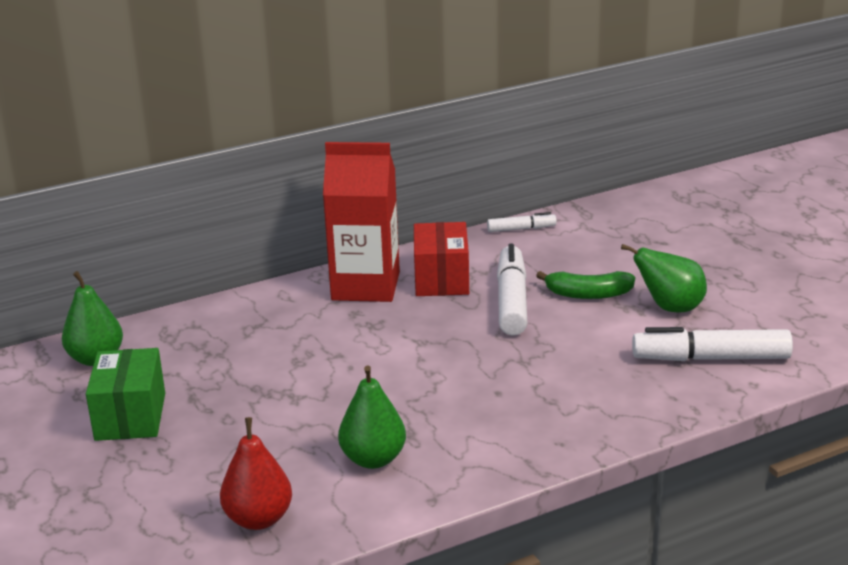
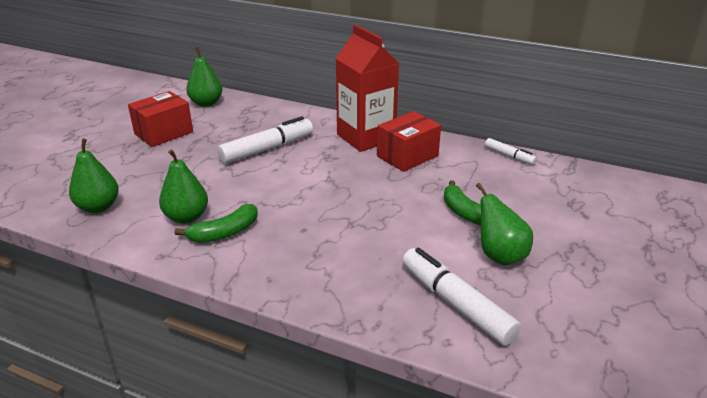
camera: 50 degrees right, 5 degrees up
(130, 416) = (164, 133): green box -> red box
(259, 519) = (98, 207): red pear -> green pear
(440, 443) = (224, 233): none -> green banana
(512, 301) = (417, 189): white marker -> white marker (267, 149)

